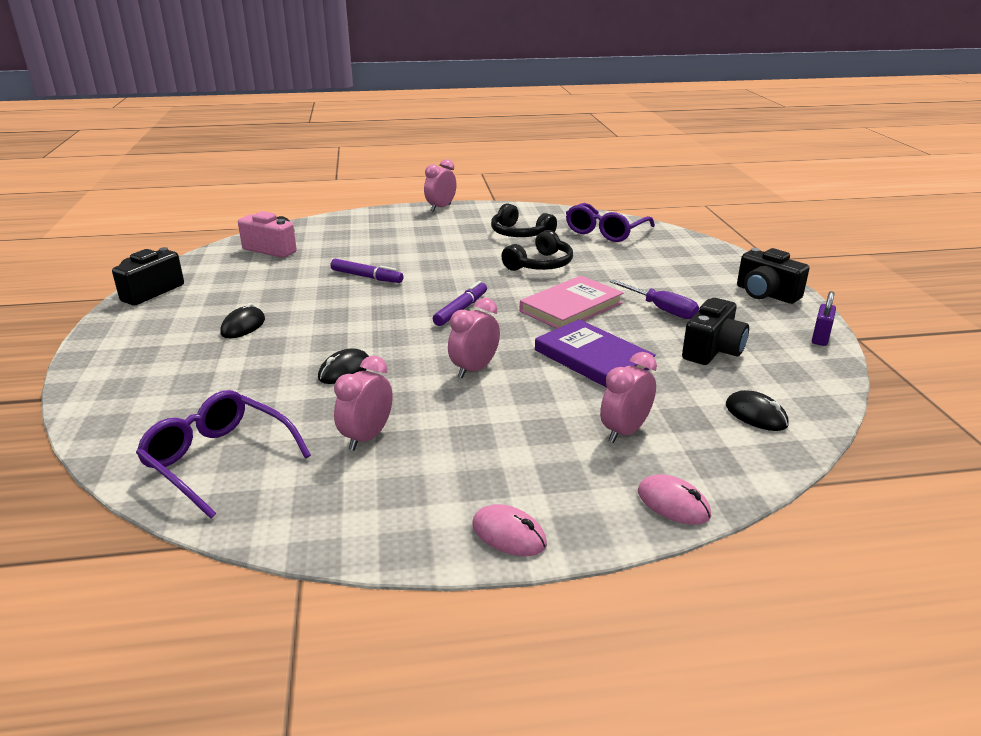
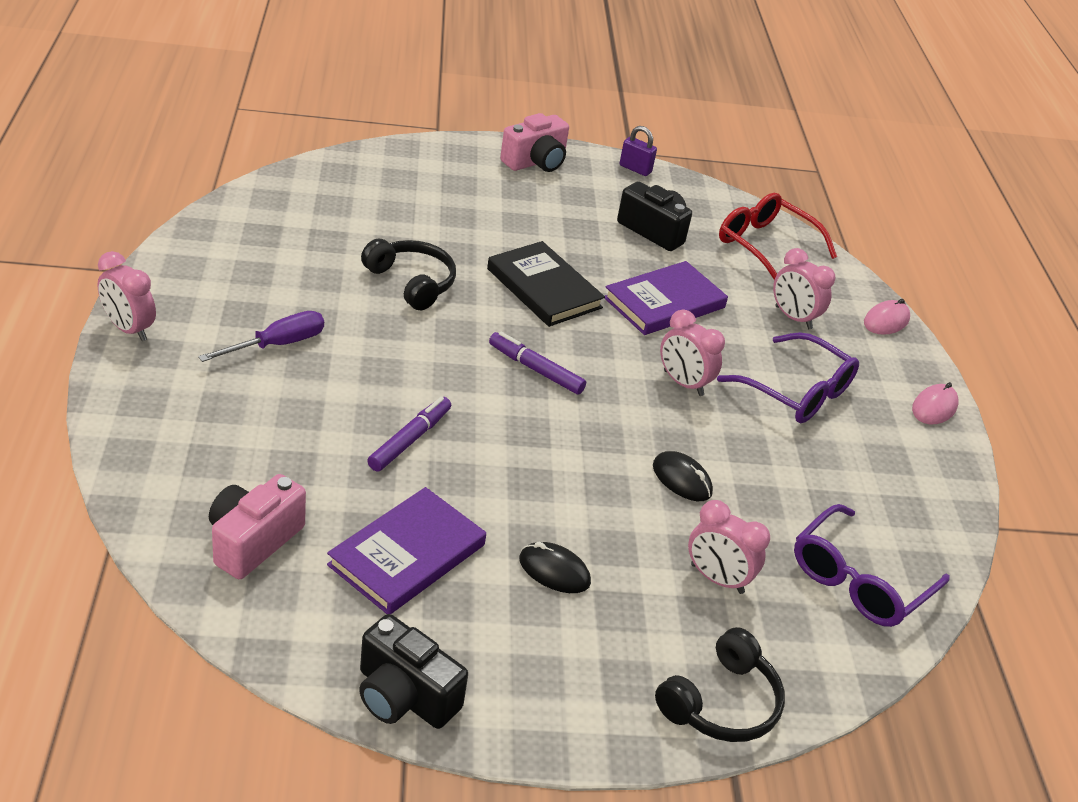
camera: 90 degrees left, 10 degrees up
(260, 284) = (407, 555): none -> purple book
(367, 437) = (812, 472): pink clock -> pink clock (717, 579)
(520, 234) = (291, 275): black headphones -> black headphones (721, 703)
(571, 307) = (544, 288): pink book -> black book
(605, 232) = (314, 206): purple glasses -> purple glasses (797, 392)
(661, 309) = (560, 232): purple screwdriver -> purple screwdriver (277, 344)
(756, 415) = (765, 246): black mouse -> red glasses
(766, 294) = (536, 162): black camera -> pink camera

